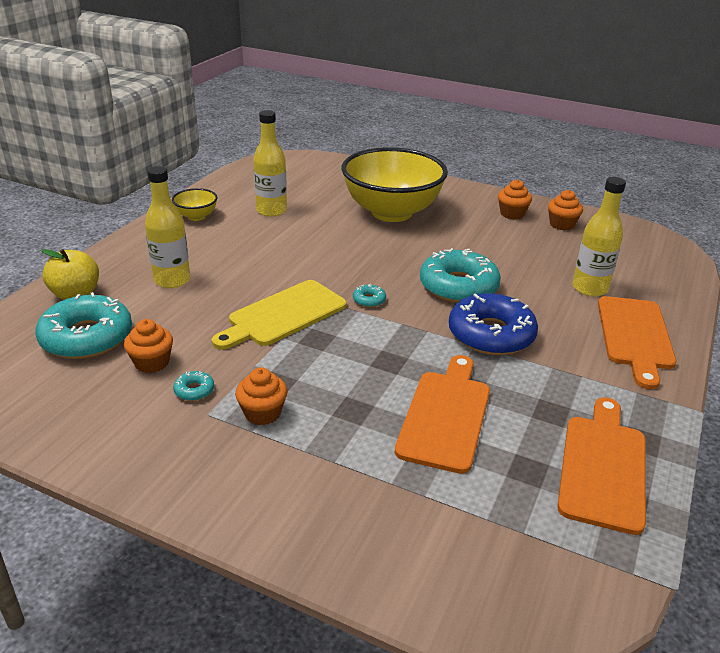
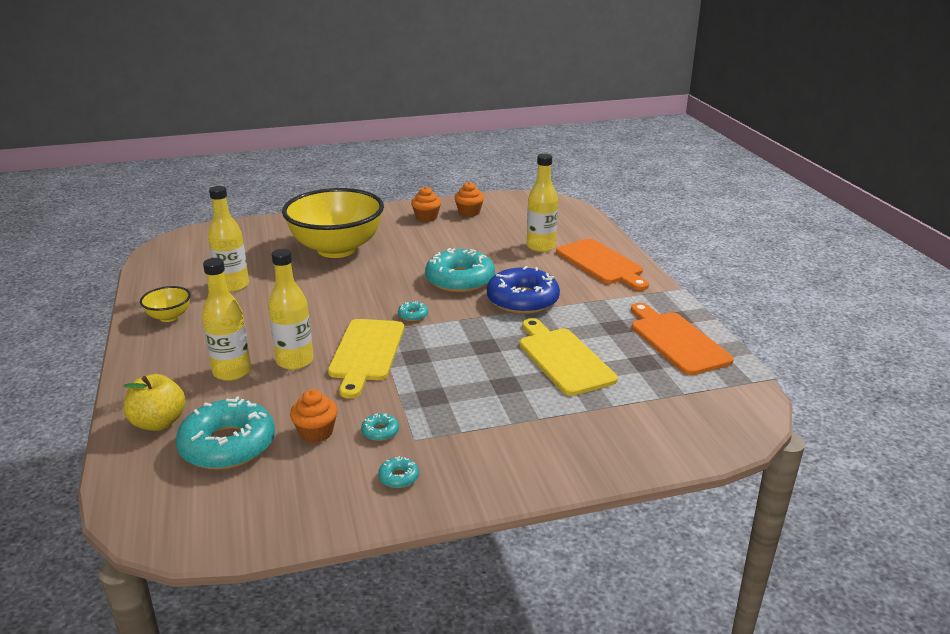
camera: 40 degrees left, 5 degrees down
(148, 440) = (399, 477): none -> turquoise donut
(224, 294) = (295, 361): none -> yellow bottle
(262, 413) = (451, 418): orange cupcake -> none
(445, 416) = (563, 359): orange cutting board -> yellow cutting board

